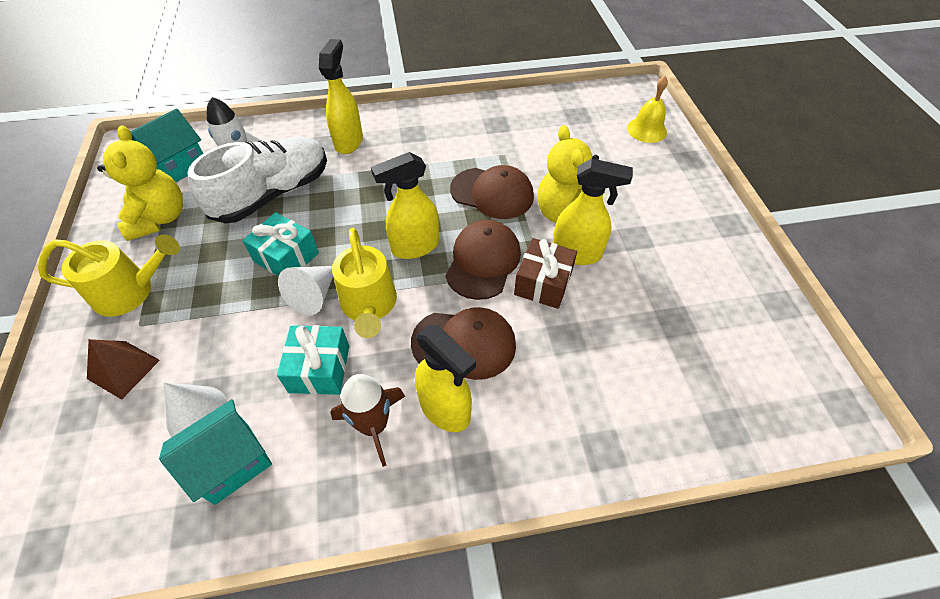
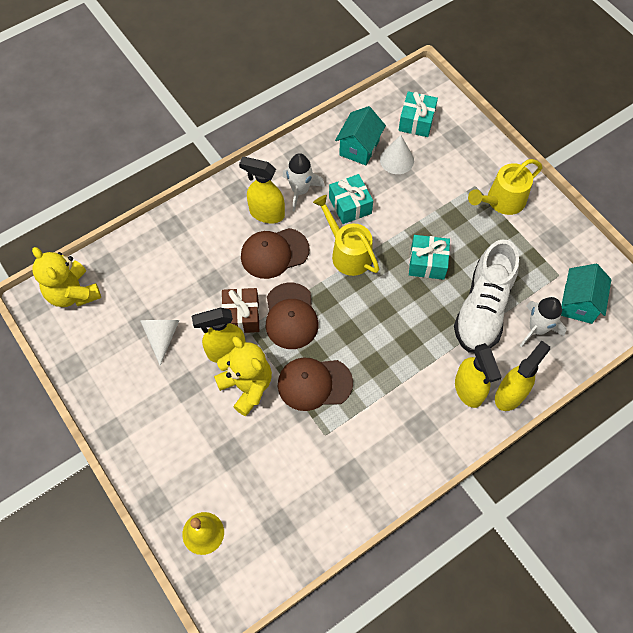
camera: 155 degrees right, 10 degrees up
(103, 472) = (416, 121): none -> turquoise gift
(123, 369) = (457, 162): brown pyramid -> none
(159, 218) = (542, 254): yellow teddy bear -> yellow teddy bear (73, 293)
(314, 295) = (387, 245): white cone -> white cone (162, 337)
(373, 425) = (300, 191): brown rocket -> white rocket
(414, 247) = (345, 308): yellow spray bottle -> yellow spray bottle (510, 394)

